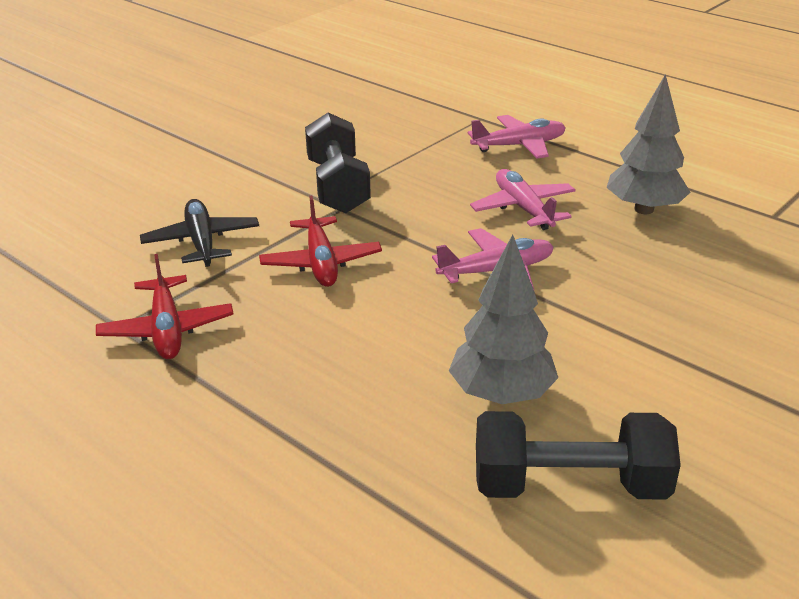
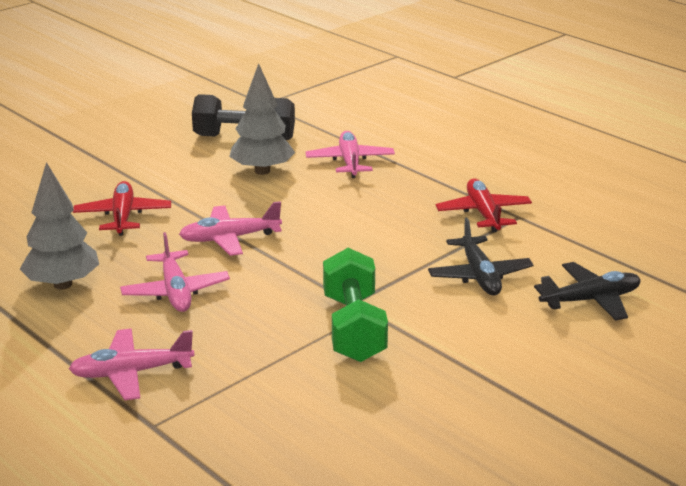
camera: 175 degrees left, 5 degrees down
(94, 223) = (590, 300): none -> black plane
(321, 263) = (372, 253): red plane -> red plane (123, 216)
(338, 186) = (353, 328): black dumbbell -> green dumbbell
(360, 427) = (350, 162): none -> pink plane

